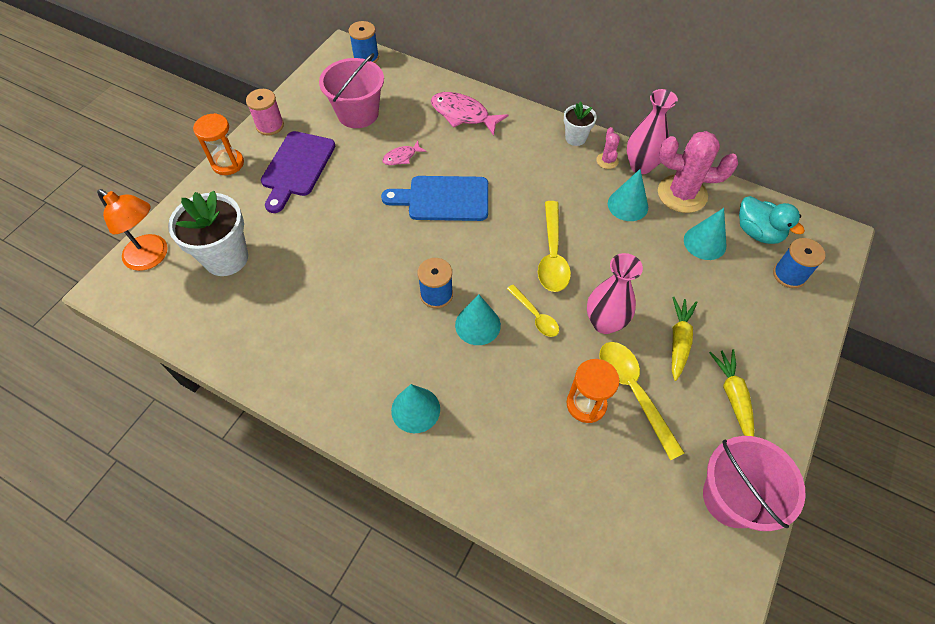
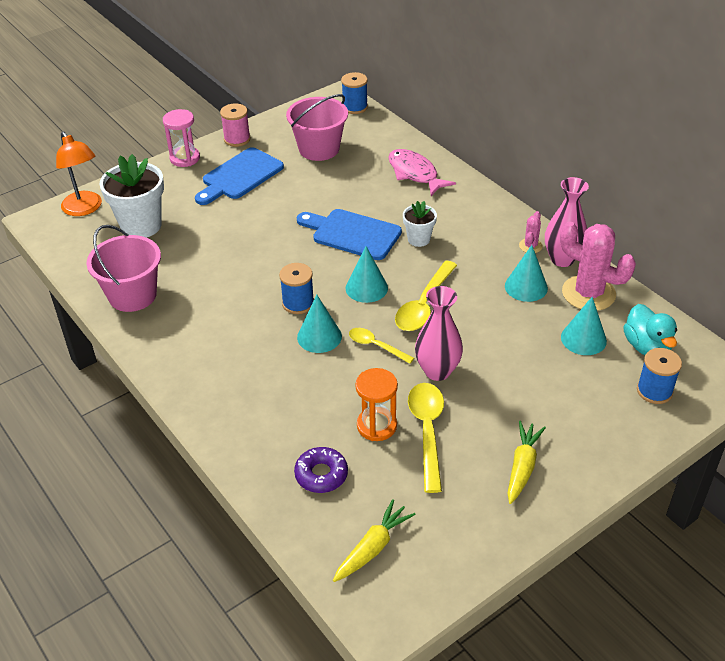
camera: 25 degrees right, 15 degrees down
(228, 163) = (185, 158): orange hourglass -> pink hourglass
(297, 167) = (240, 176): purple cutting board -> blue cutting board
(401, 157) = (336, 192): pink fish -> none
(415, 409) = (225, 380): turquoise cone -> turquoise cone (366, 288)
(535, 316) = (376, 346): yellow spoon -> yellow spoon turned 135 degrees clockwise
(568, 480) = (321, 474): none -> purple donut
(575, 138) = (511, 219): white flower pot -> white flower pot (419, 239)
(679, 341) = (500, 407): yellow carrot -> yellow carrot (373, 548)
(732, 498) = (465, 541): pink bucket -> pink bucket (132, 295)

